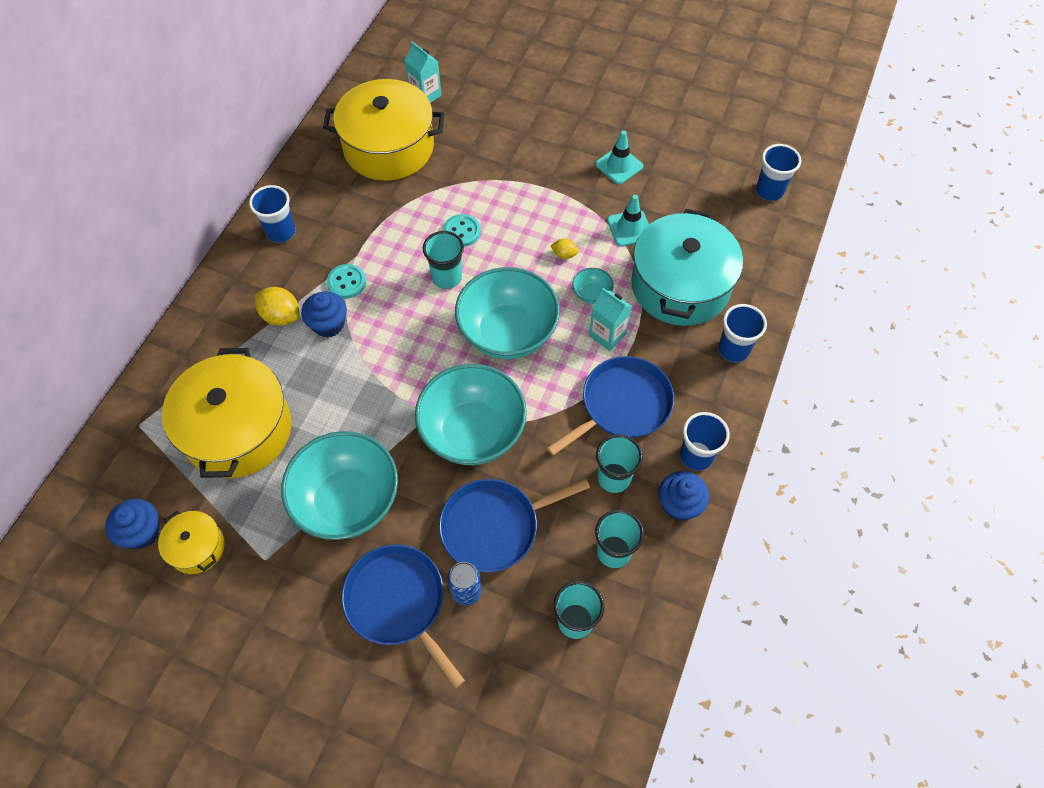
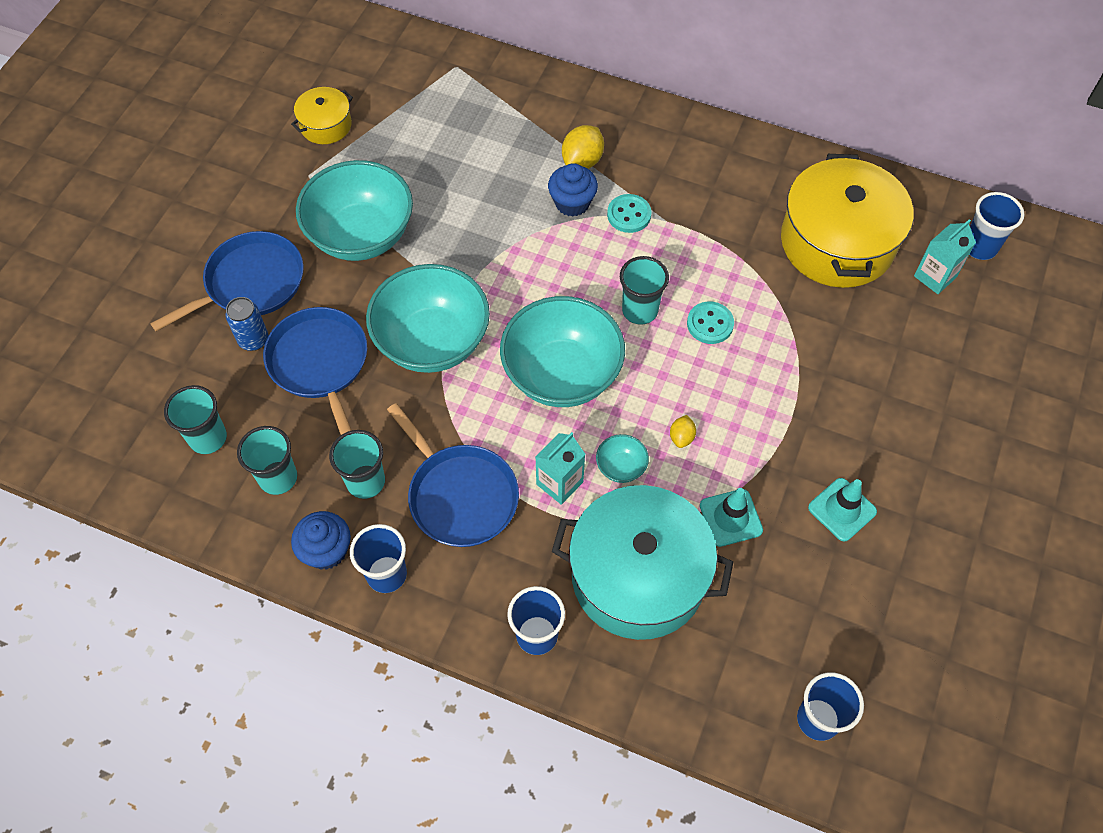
camera: 90 degrees right, 0 degrees up
(142, 532) = (345, 85): blue cupcake -> none
(238, 430) = (446, 140): yellow pot -> none
(281, 232) = (695, 150): blue cup -> blue cup (979, 247)

